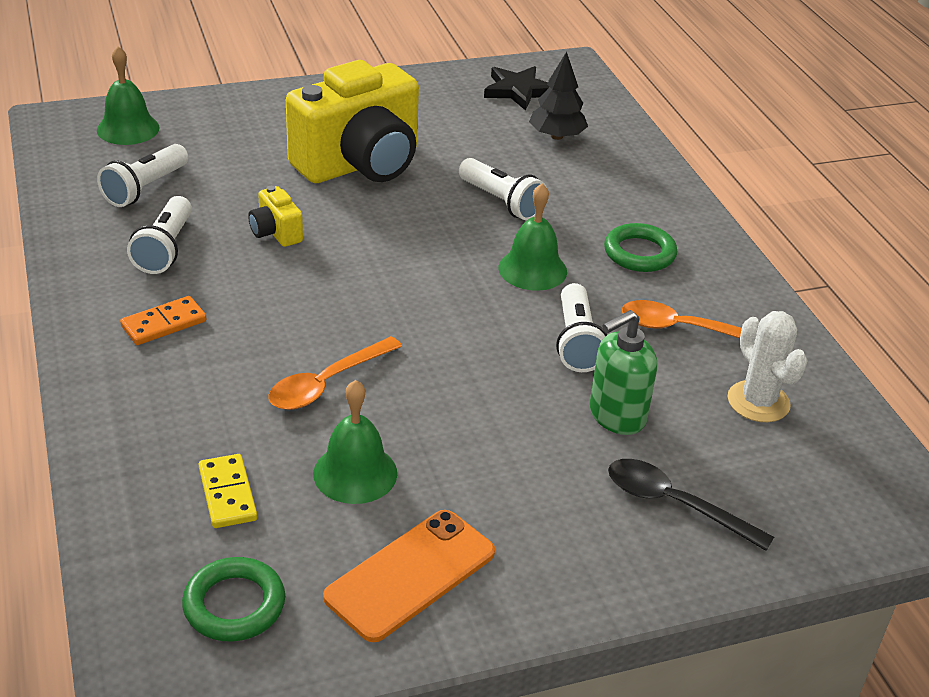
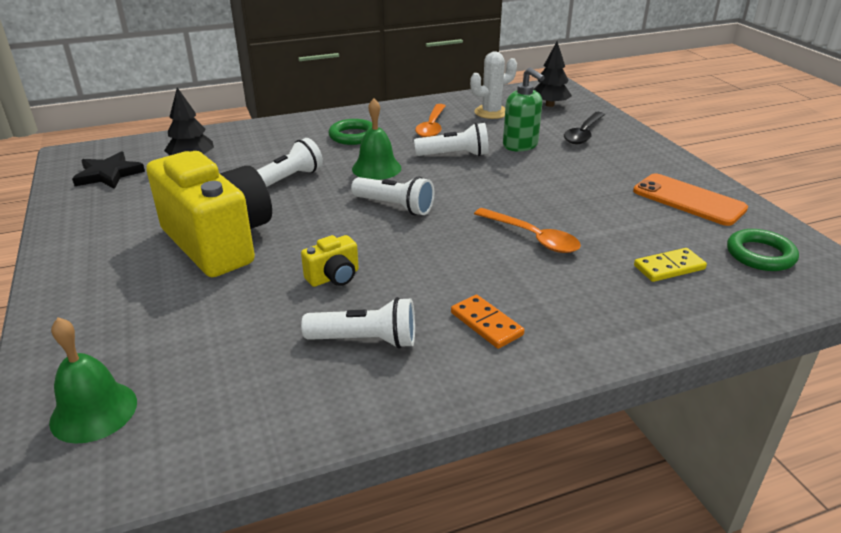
camera: 90 degrees left, 5 degrees down
(145, 188) = (245, 373): white flashlight -> white flashlight (394, 206)
(355, 473) = (617, 221): green bell -> none
(814, 485) = (550, 105): none -> black tree

